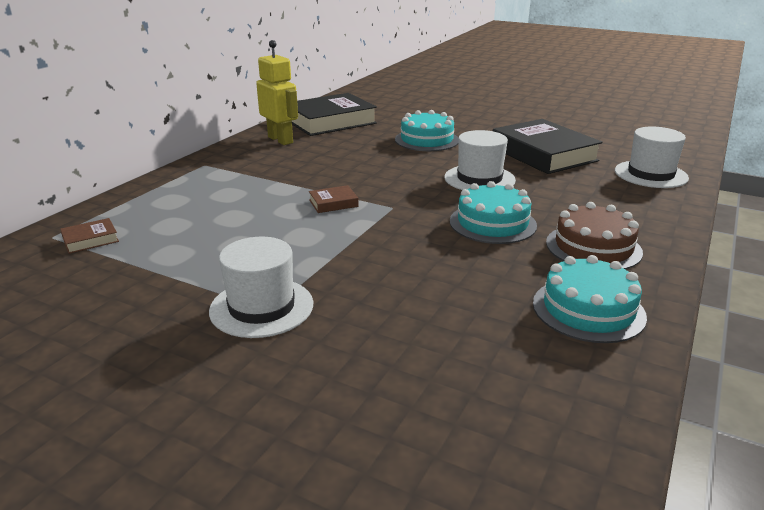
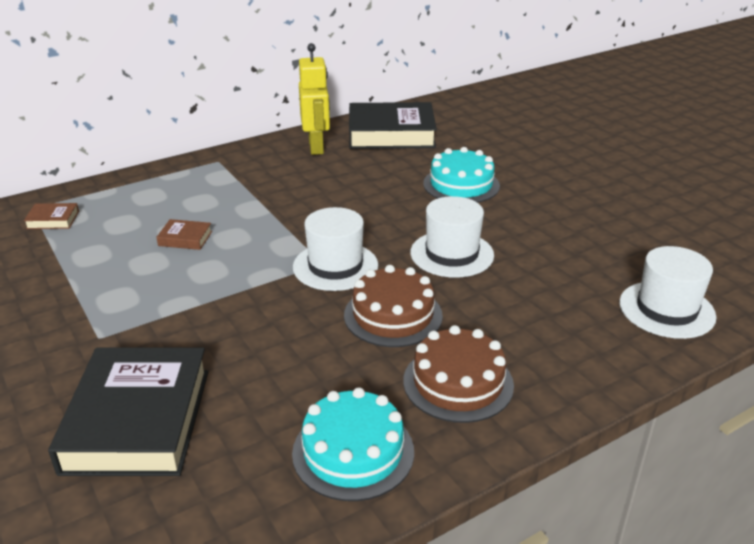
camera: 30 degrees right, 5 degrees up
(261, 307) = (95, 334): white hat -> white hat (335, 266)
(333, 203) = (274, 241): brown book -> brown book (185, 238)
(492, 223) = (393, 315): turquoise cake -> brown cake
(543, 154) = (569, 241): black book -> black book (137, 420)

